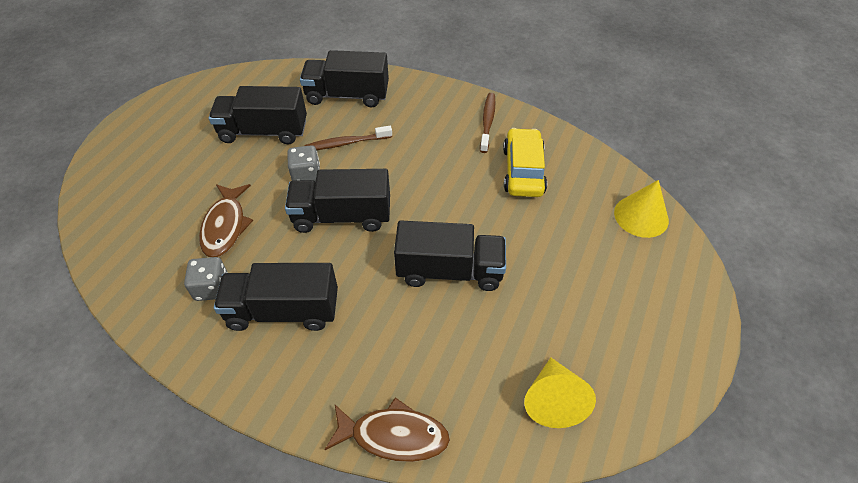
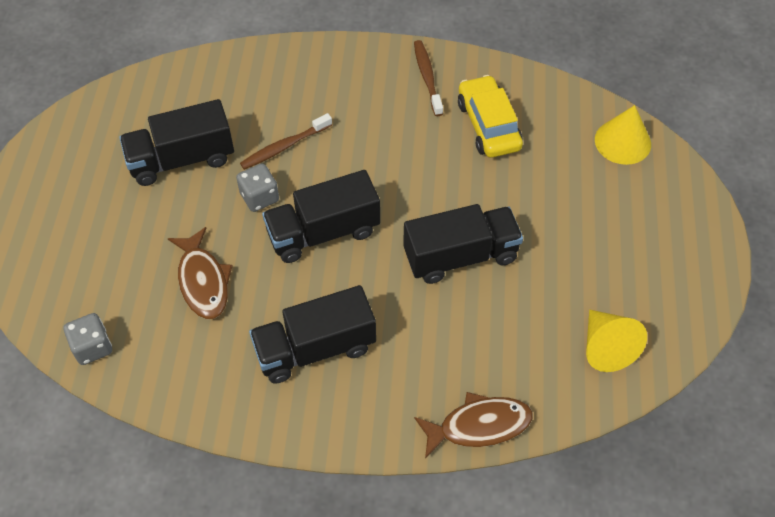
camera: 20 degrees left, 5 degrees up
(212, 288) = (228, 350): grey dice -> grey dice (92, 347)
(347, 95) = (254, 87): black truck -> none

